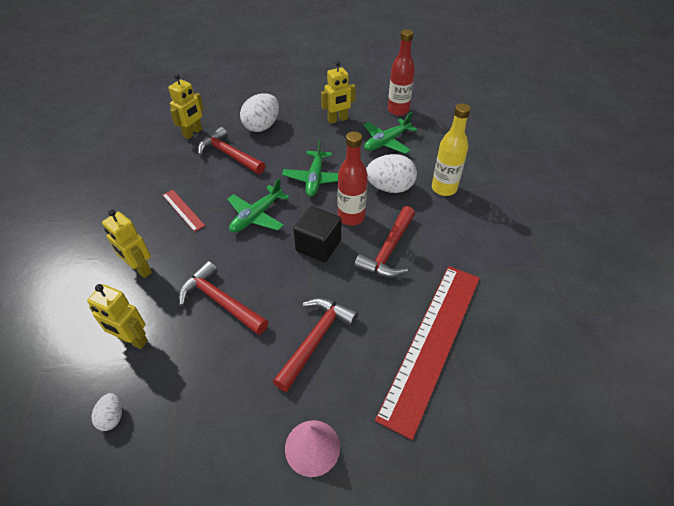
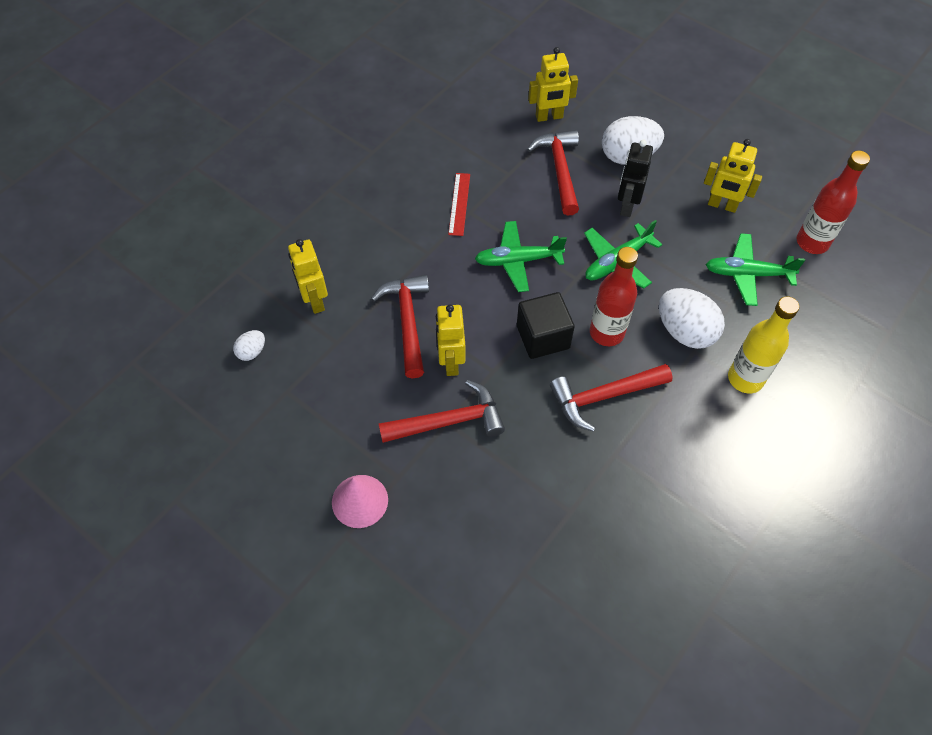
camera: 45 degrees right, 10 degrees up
(140, 269) = (373, 238): yellow robot -> yellow robot (451, 362)
(288, 149) = (627, 206): none -> black robot
(432, 342) = (543, 512): red ruler -> none

